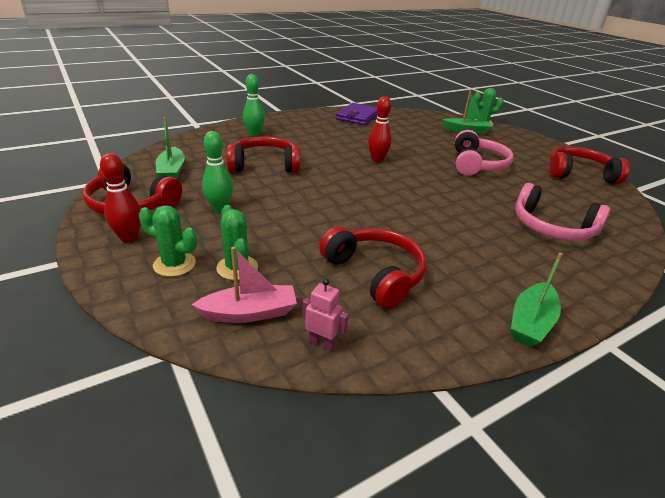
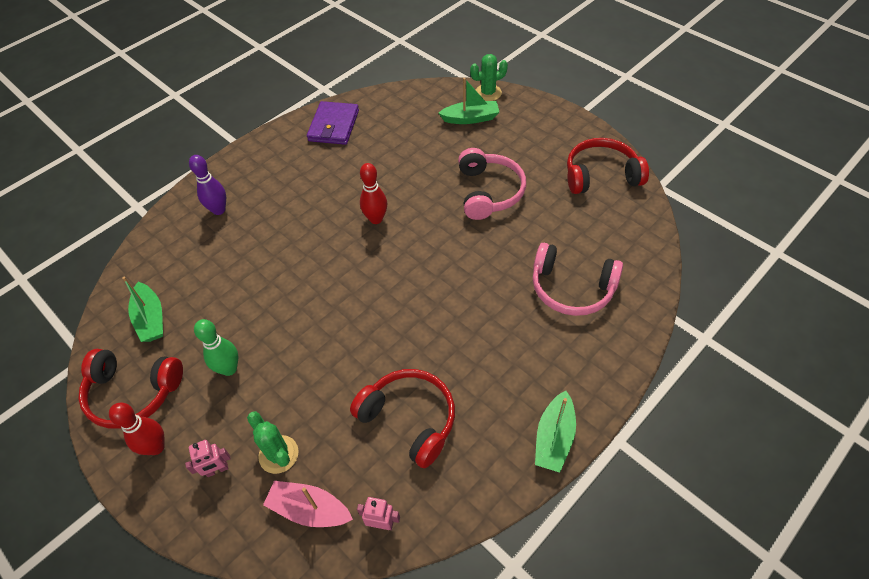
camera: 10 degrees left, 20 degrees up
(174, 264) = (217, 470): green cactus -> pink robot
(250, 313) = (309, 509): pink boat -> pink boat turned 135 degrees counterclockwise
(254, 134) = (219, 210): green bowling pin -> purple bowling pin
(264, 165) = (251, 272): red headphones -> none

